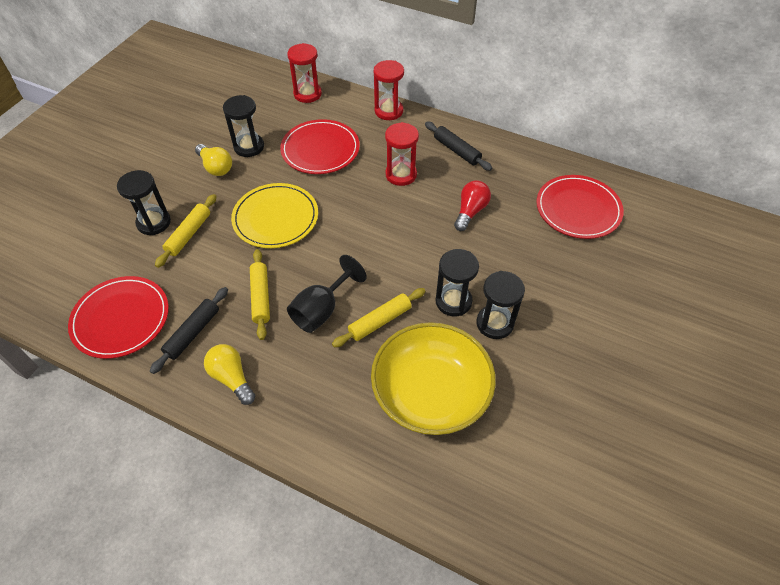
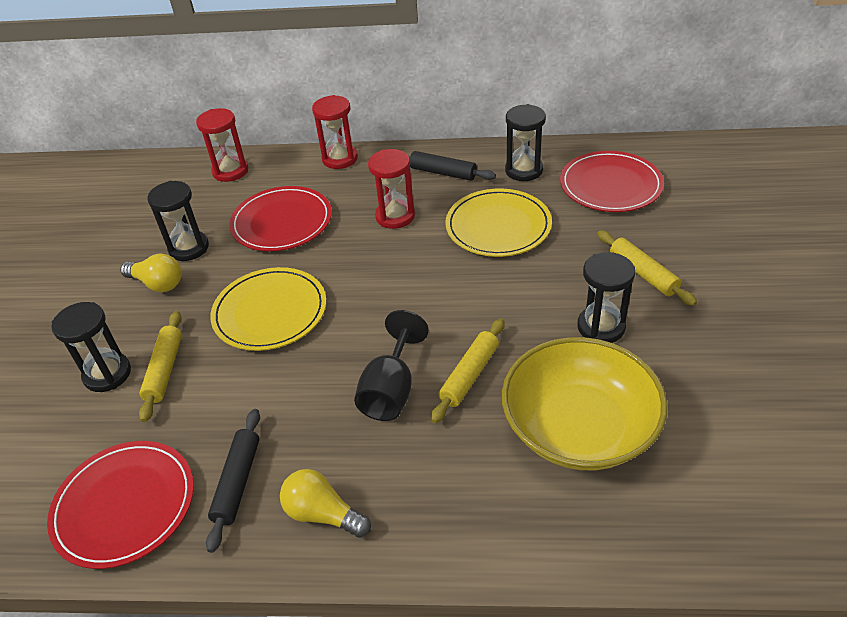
camera: 20 degrees left, 10 degrees down
(261, 297) = (304, 405): yellow rolling pin -> yellow rolling pin (643, 273)
(453, 301) = (540, 322): black hourglass -> black hourglass (524, 170)
(470, 211) = (498, 226): red light bulb -> yellow plate

